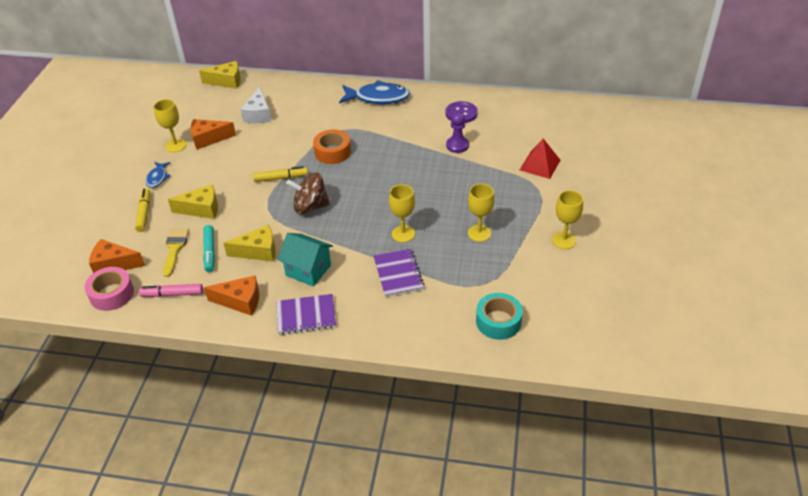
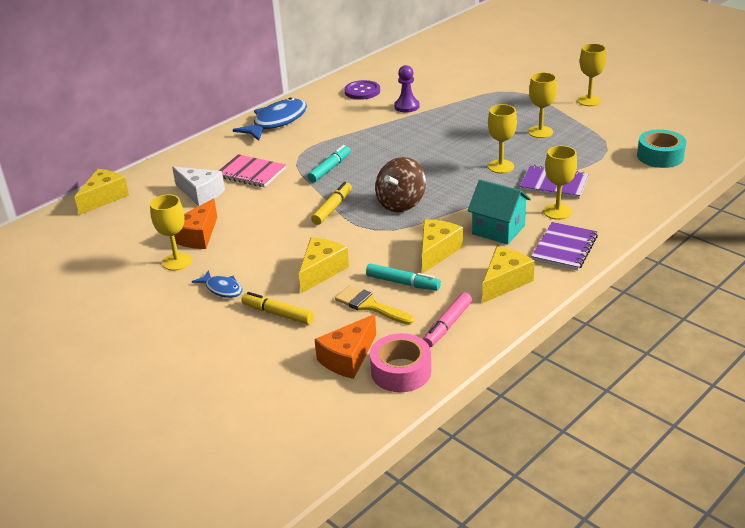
camera: 55 degrees left, 10 degrees down
(240, 301) = (504, 282): orange cheese -> yellow cheese
(300, 121) = (251, 173): none -> pink notebook
(308, 270) = (498, 230): turquoise house -> turquoise house turned 60 degrees clockwise
(332, 152) = (330, 168): orange tape -> turquoise marker
(357, 292) = (557, 211): none -> yellow goblet
(540, 165) = (481, 81): red pyramid -> none

